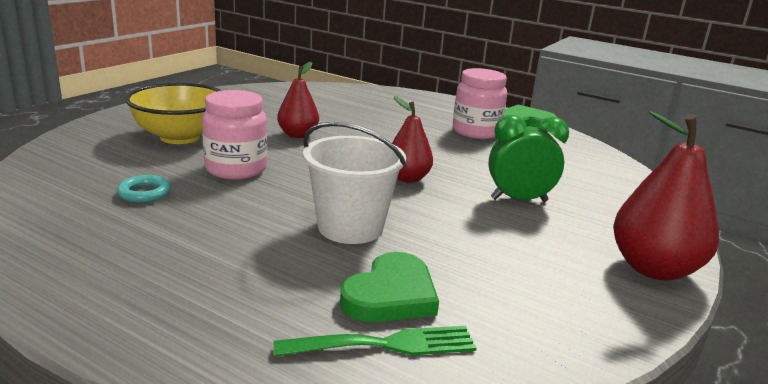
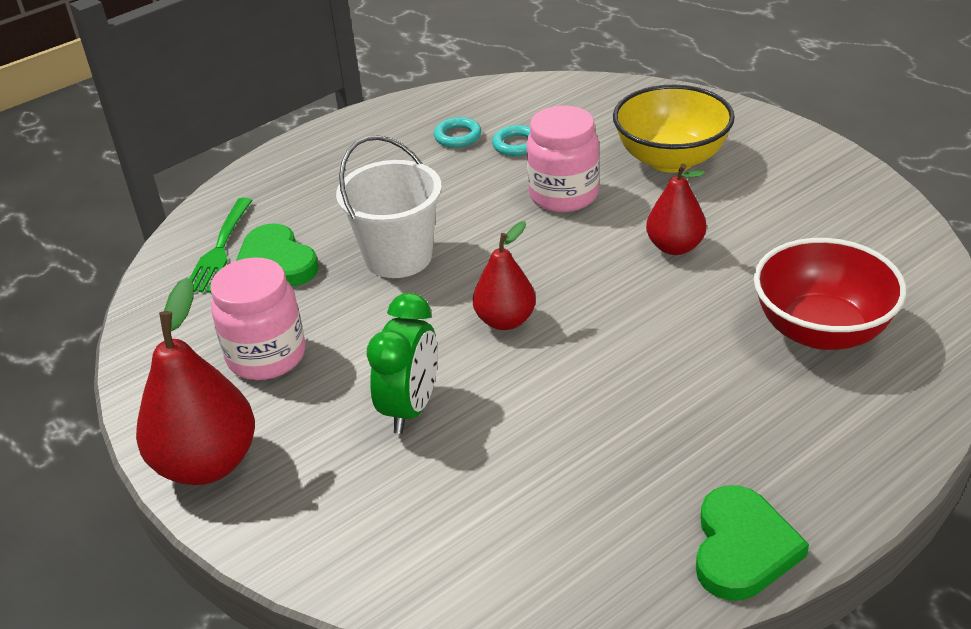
camera: 115 degrees right, 15 degrees up
(119, 223) = (457, 136): none -> turquoise ring
(363, 106) = (821, 330): none -> red bowl
(476, 132) = (684, 447): pink jar -> pink jar (266, 356)

